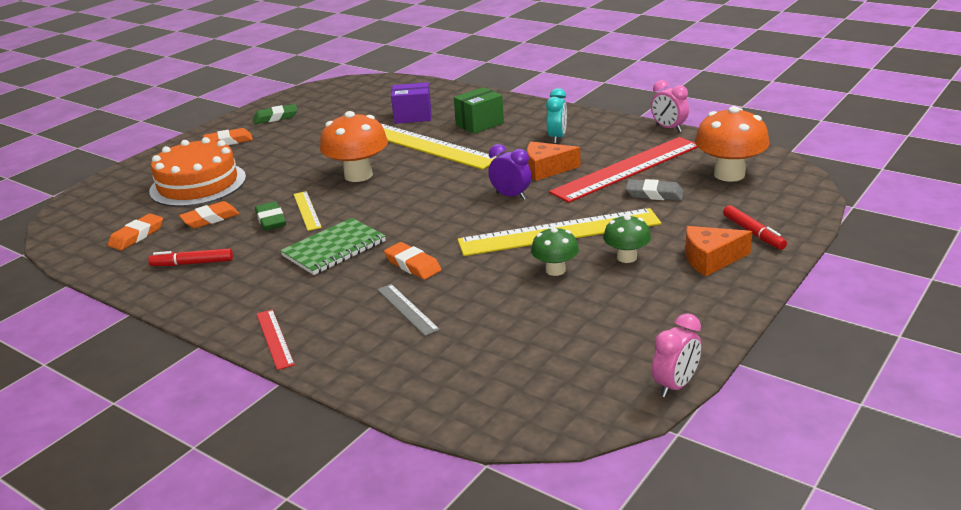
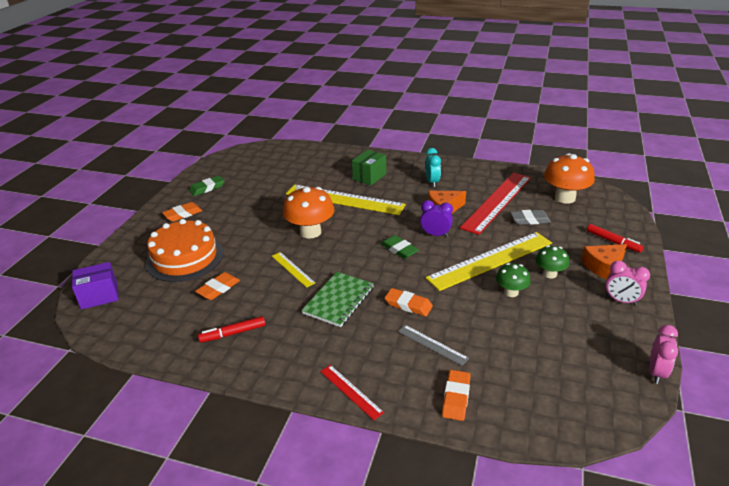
camera: 20 degrees left, 5 degrees up
(137, 236) = (165, 315): orange eraser -> orange eraser (456, 397)
(271, 220) = (270, 282): green eraser -> green eraser (399, 249)
(413, 116) = (315, 175): purple box -> purple box (99, 296)
(669, 128) = (500, 166): pink clock -> pink clock (621, 301)

